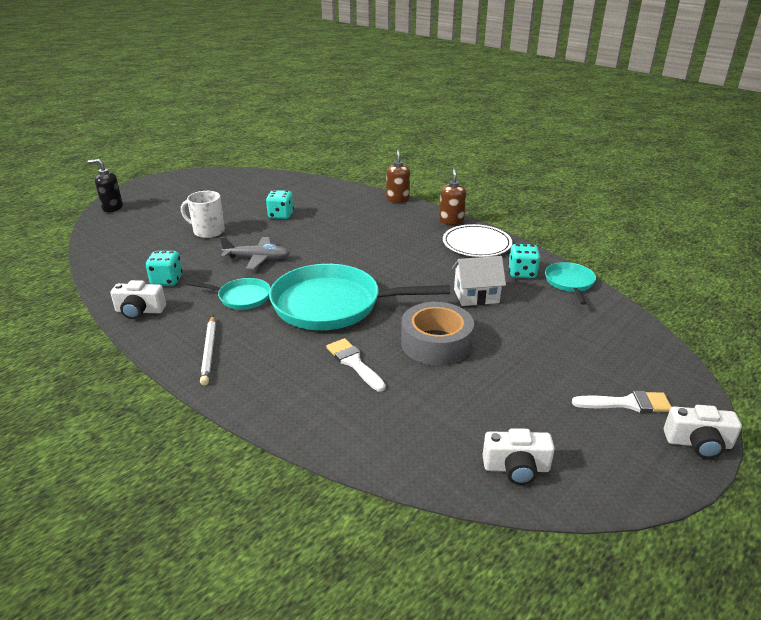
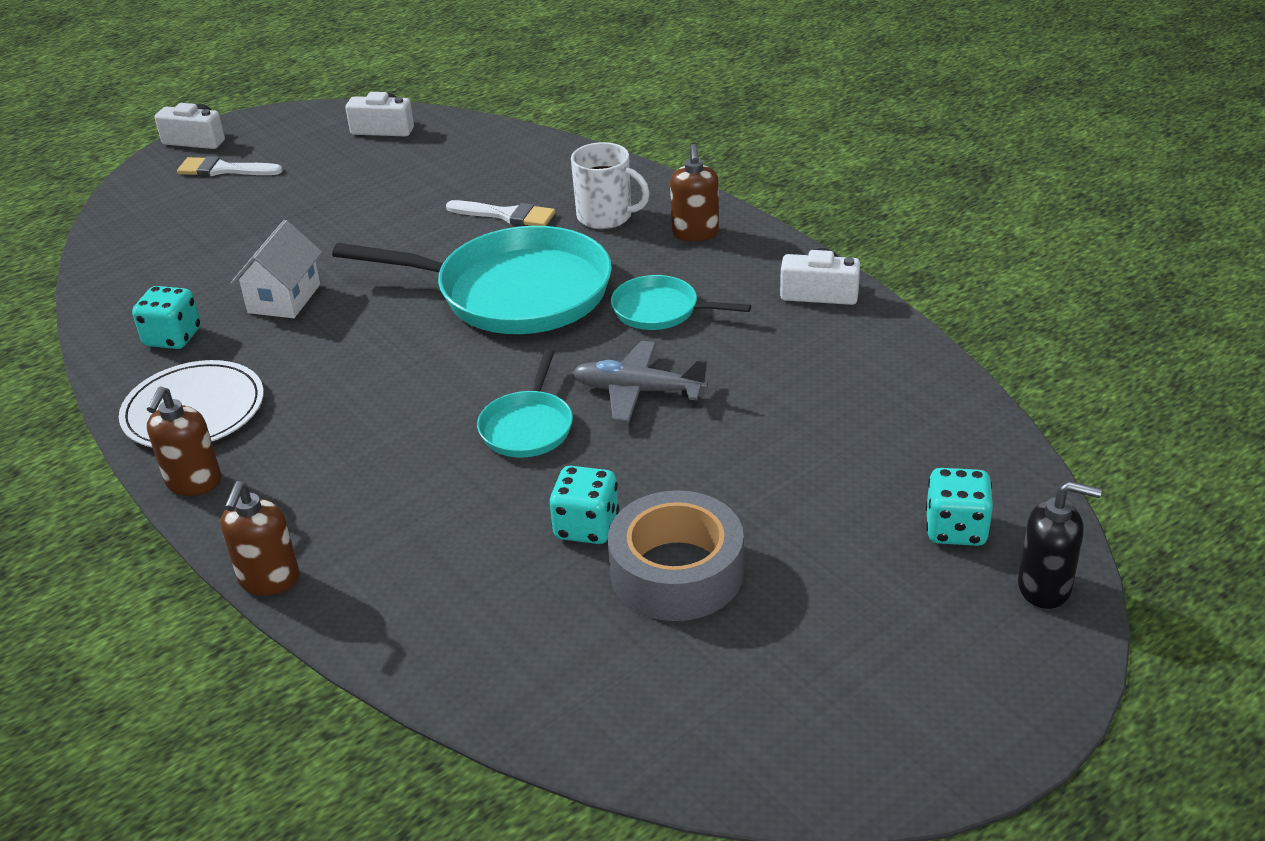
camera: 170 degrees left, 5 degrees up
(167, 280) = (799, 348): turquoise dice -> turquoise dice (956, 529)
(208, 231) = (755, 476): white mug -> white mug (606, 216)
(209, 351) = (695, 233): white pencil -> brown soap dispenser
(354, 363) = (507, 215): white brush -> white brush turned 45 degrees counterclockwise
(436, 343) = (390, 234): grey tape -> grey tape (676, 572)
(476, 296) = (284, 298): white house -> white house turned 75 degrees counterclockwise
(569, 283) = (116, 316): turquoise pan -> turquoise pan (528, 427)

